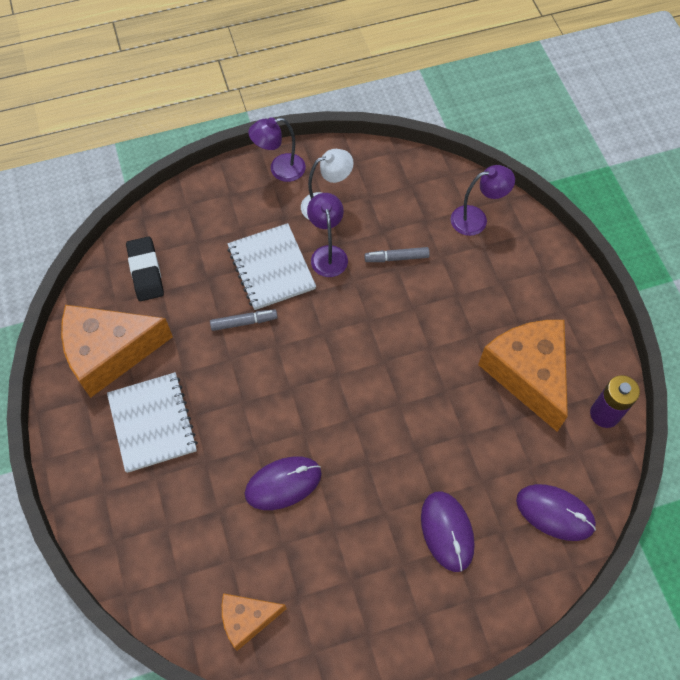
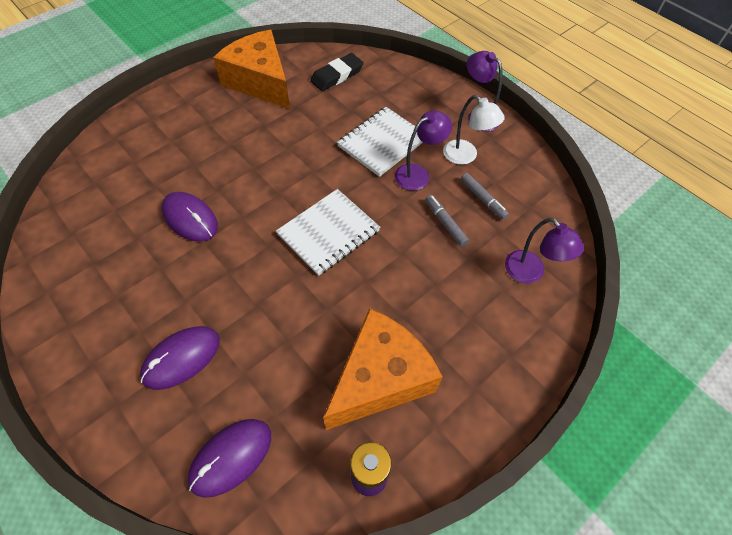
camera: 65 degrees right, 5 degrees down
(153, 423) = (214, 124): white notebook -> white notebook (328, 233)
(244, 322) = (323, 144): grey marker -> grey marker (483, 199)
(247, 619) = (67, 236): orange cheese -> none
(555, 513) = (231, 457): purple mouse -> purple mouse turned 45 degrees clockwise

